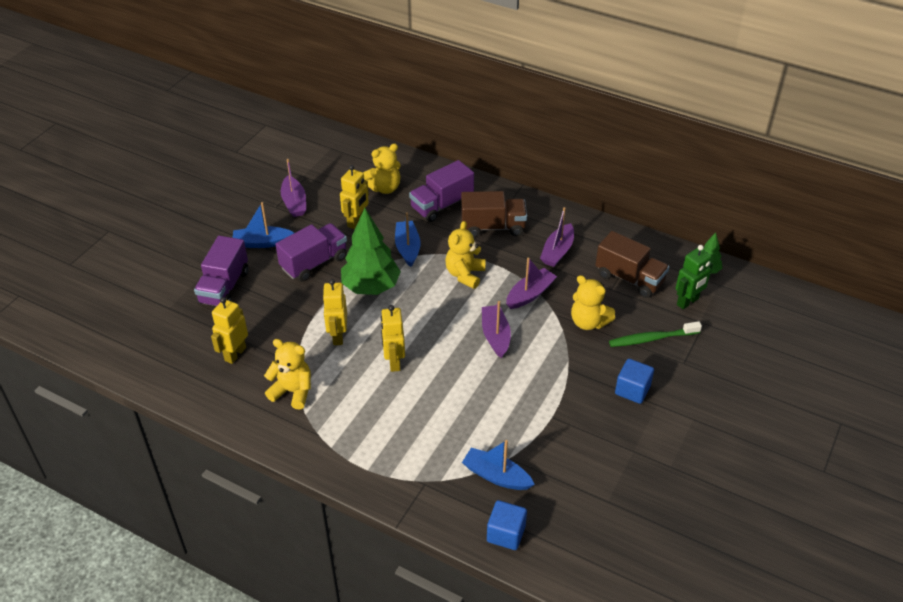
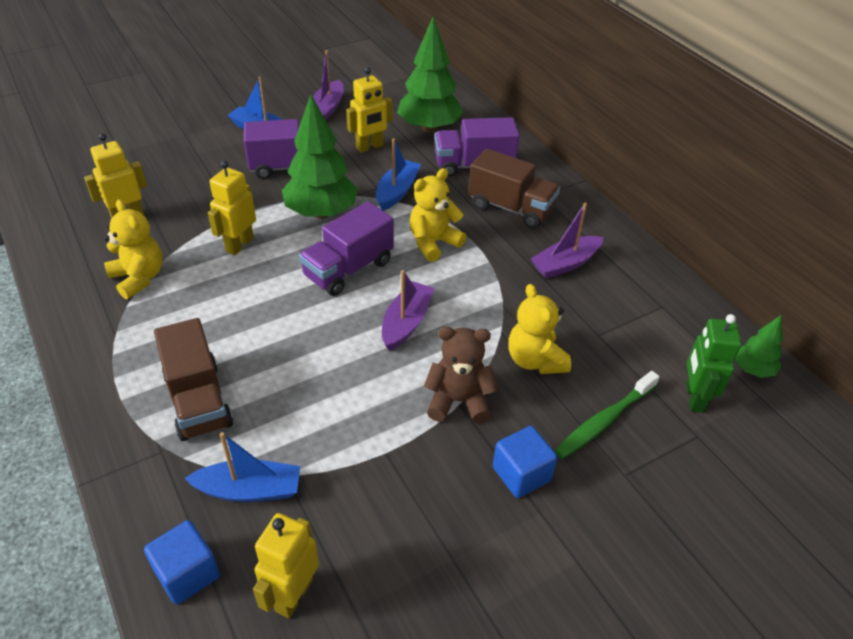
camera: 30 degrees right, 0 degrees up
(224, 287) = (185, 154): purple truck -> purple truck (348, 269)
(384, 188) = (429, 128): yellow teddy bear -> green tree
(394, 362) = (268, 297): yellow robot -> yellow robot (293, 595)
(496, 476) = (249, 490): blue boat -> blue boat turned 120 degrees clockwise
(530, 294) = (489, 296): purple boat -> none
(566, 367) = (458, 401): none -> brown teddy bear
(629, 278) = (634, 333): brown truck -> brown truck (198, 400)
(652, 339) = (604, 421): green toothbrush -> green toothbrush turned 60 degrees counterclockwise
(688, 302) = (694, 398): green robot -> green robot turned 105 degrees clockwise

